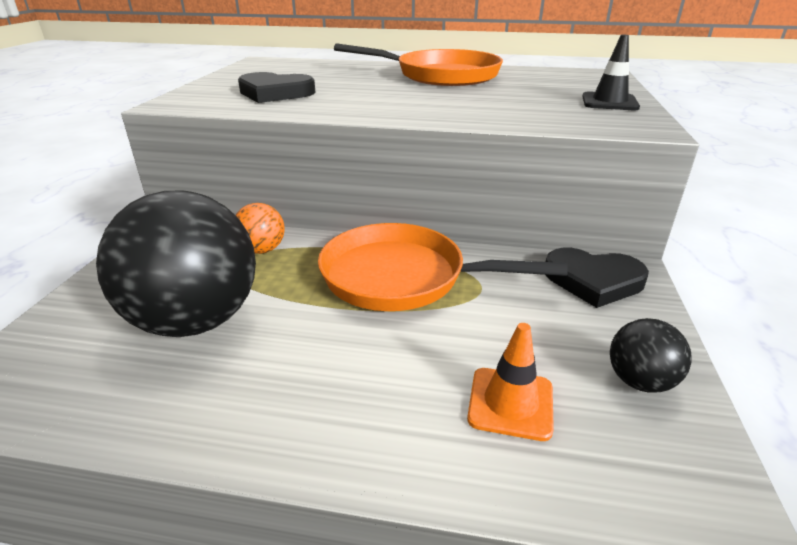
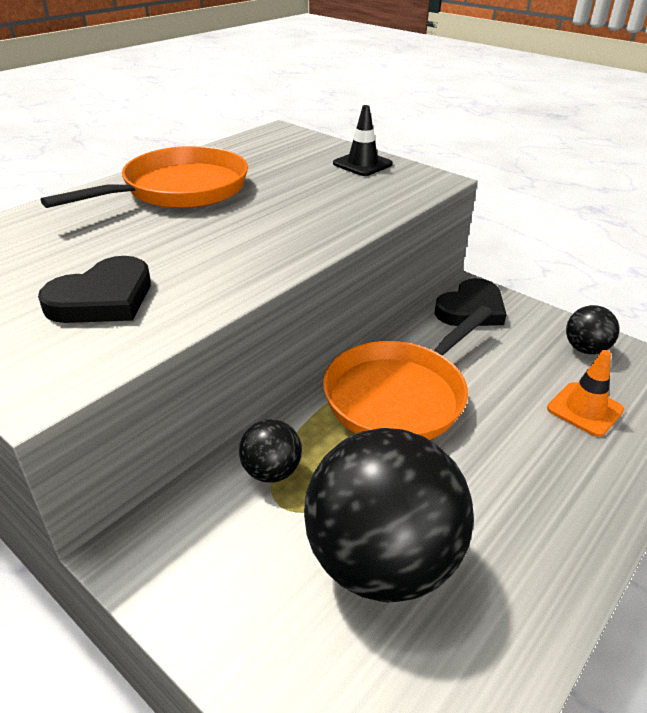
camera: 60 degrees left, 5 degrees up
(262, 250) = (271, 471): orange ball -> black ball

